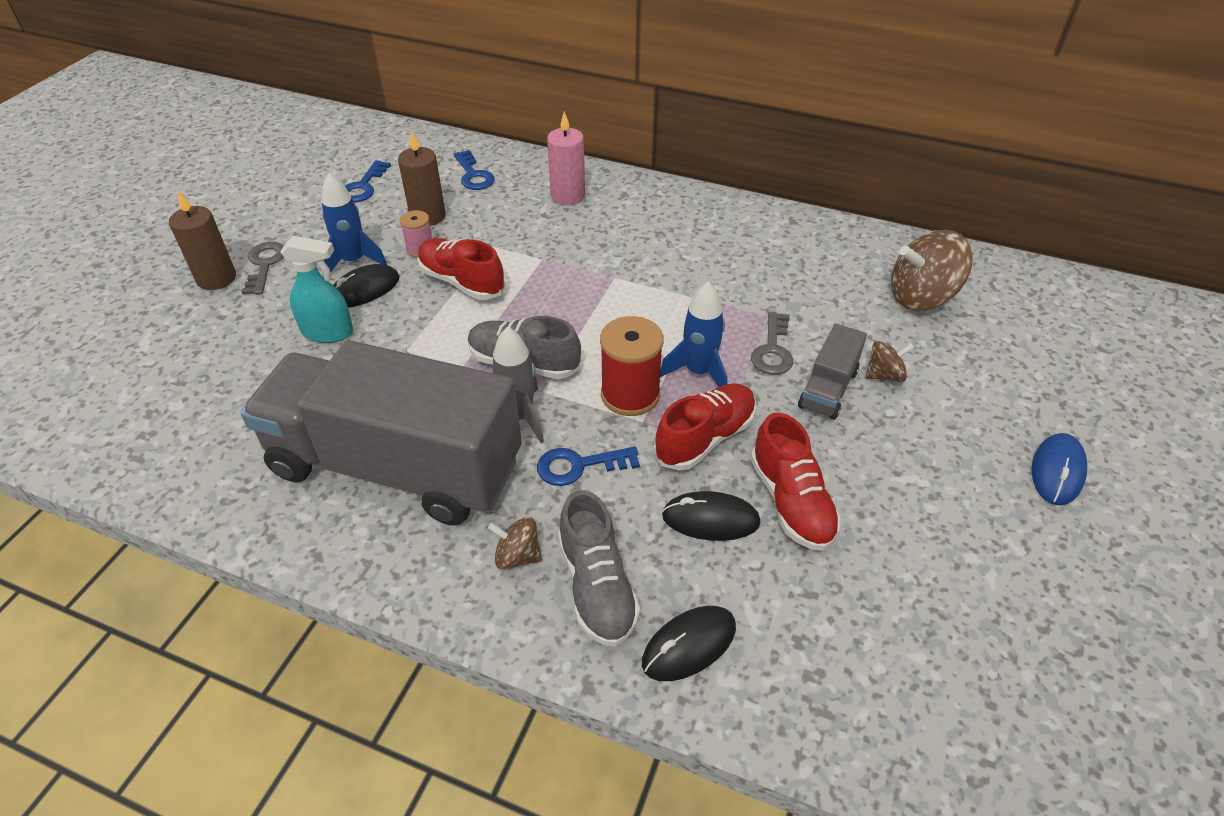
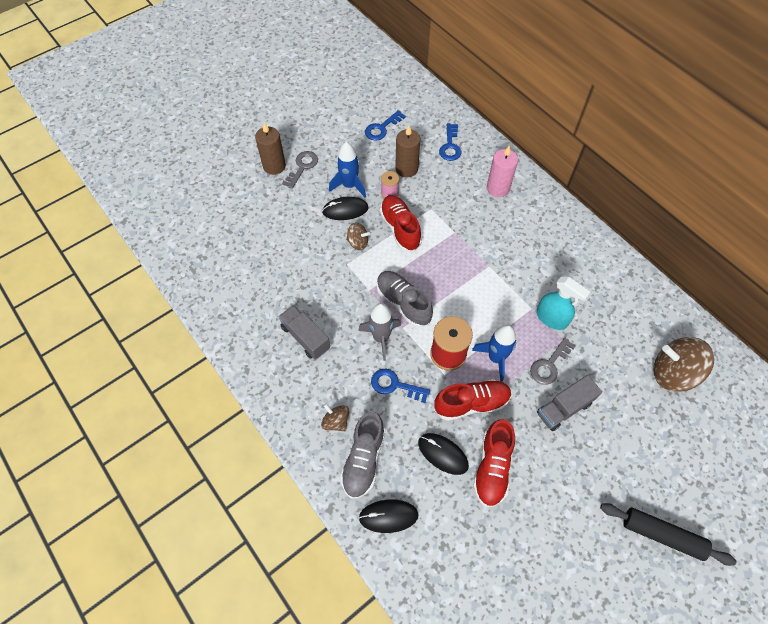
camera: 30 degrees right, 15 degrees up
(328, 332) = (313, 232): turquoise spray bottle -> turquoise spray bottle (551, 318)
(396, 466) = (305, 337): grey truck -> grey truck, size x0.41
(884, 375) = (605, 416): brown spinning top -> brown spinning top (358, 242)
(1057, 471) = (662, 535): blue mouse -> black rolling pin

